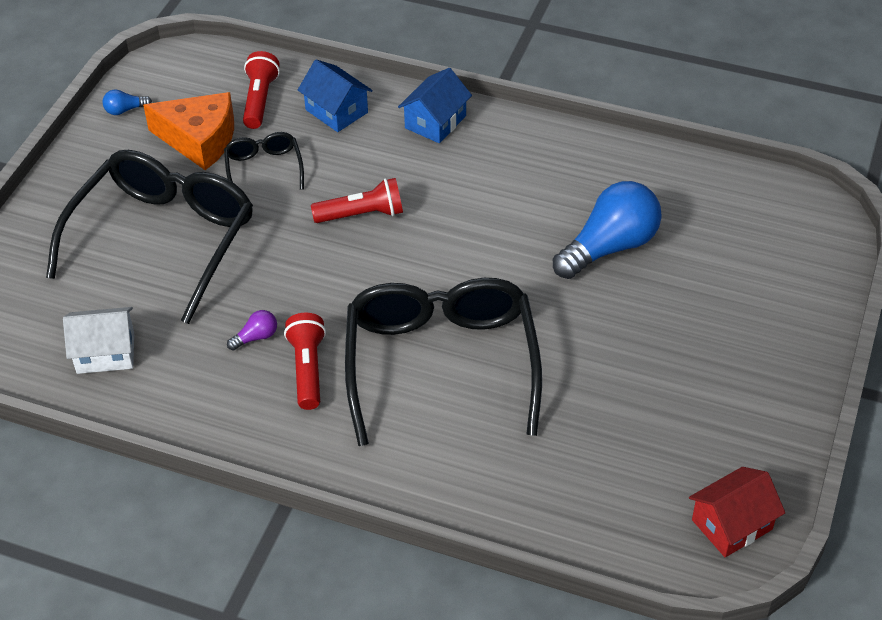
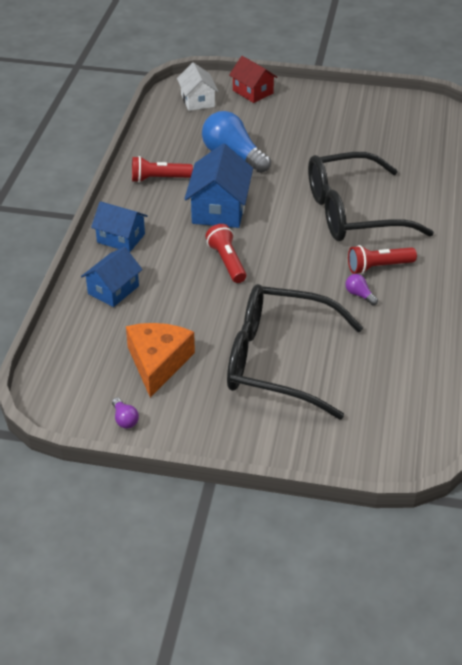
camera: 100 degrees left, 5 degrees down
(105, 353) = (401, 369): white house -> white house (197, 100)
(125, 110) = (125, 419): blue light bulb -> purple light bulb
(259, 100) = (103, 335): red flashlight -> red flashlight (159, 179)
(264, 168) = (187, 319): black glasses -> none
(479, 219) = (219, 209): none -> blue house
(732, 524) = (422, 110): red house -> red house (253, 92)

